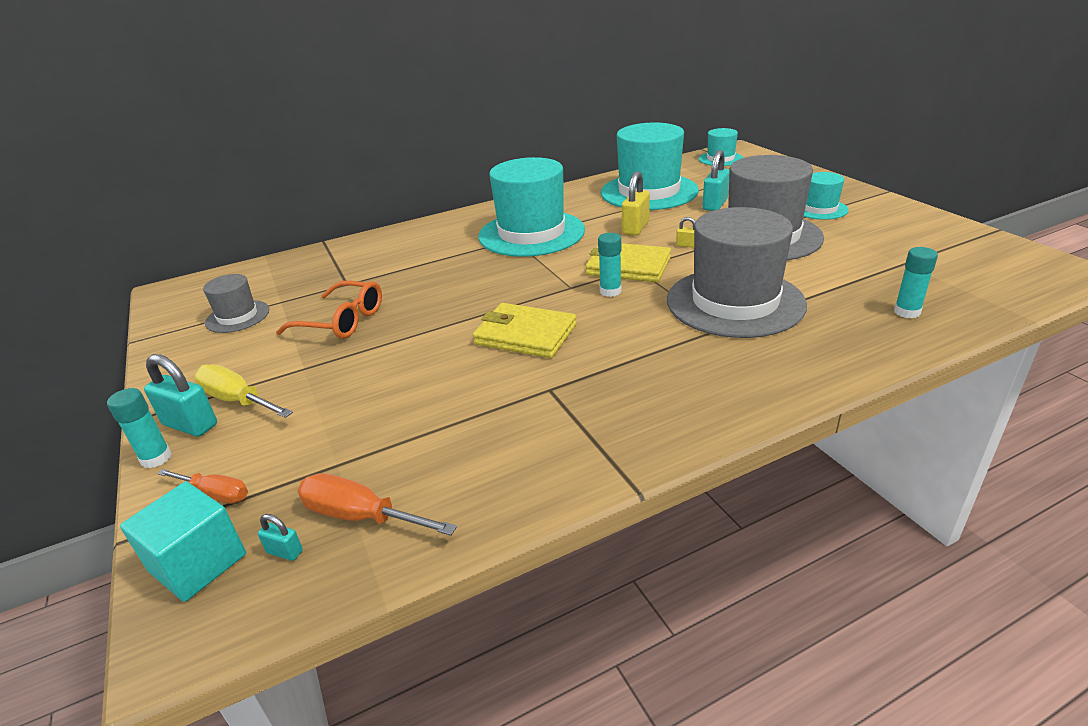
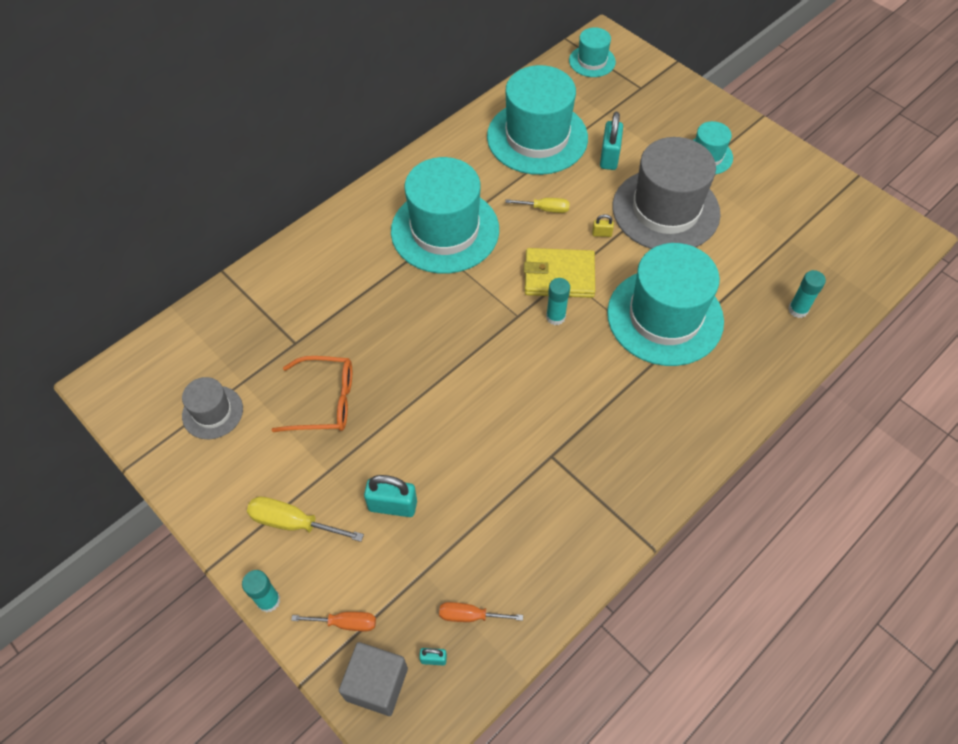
camera: 20 degrees left, 25 degrees up
(190, 424) = (271, 559): turquoise padlock -> turquoise padlock (392, 505)
(198, 563) = (377, 684): turquoise cube -> grey cube
(360, 516) = (470, 615): orange screwdriver -> orange screwdriver, size x0.66
(525, 335) = (504, 391): yellow wallet -> none
(635, 228) = (545, 209): yellow padlock -> yellow screwdriver
(735, 302) = (665, 317): grey hat -> turquoise hat

